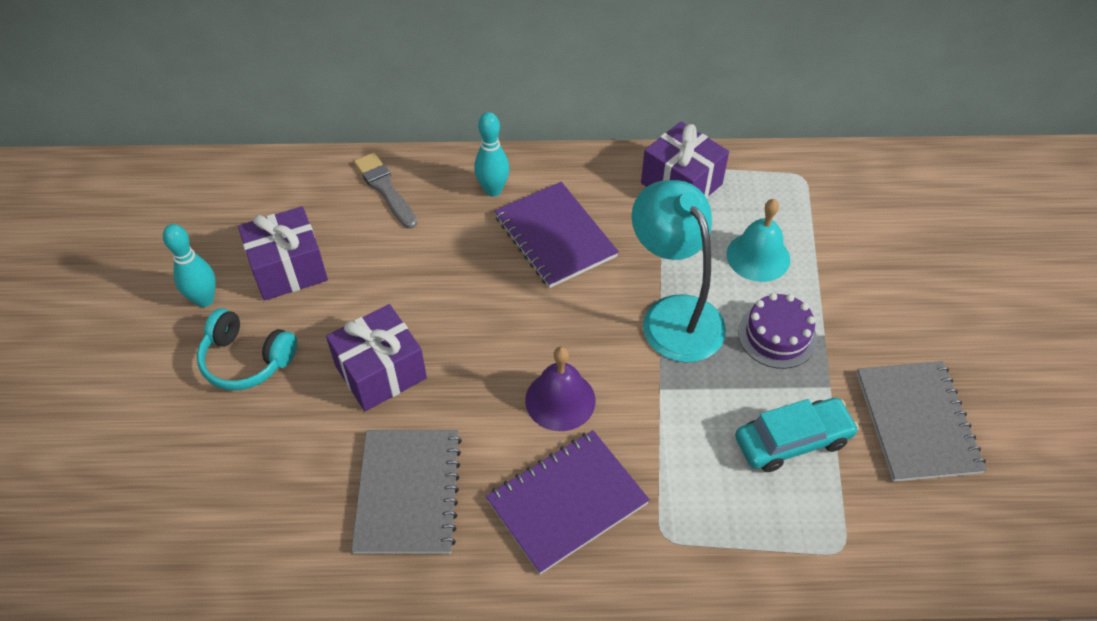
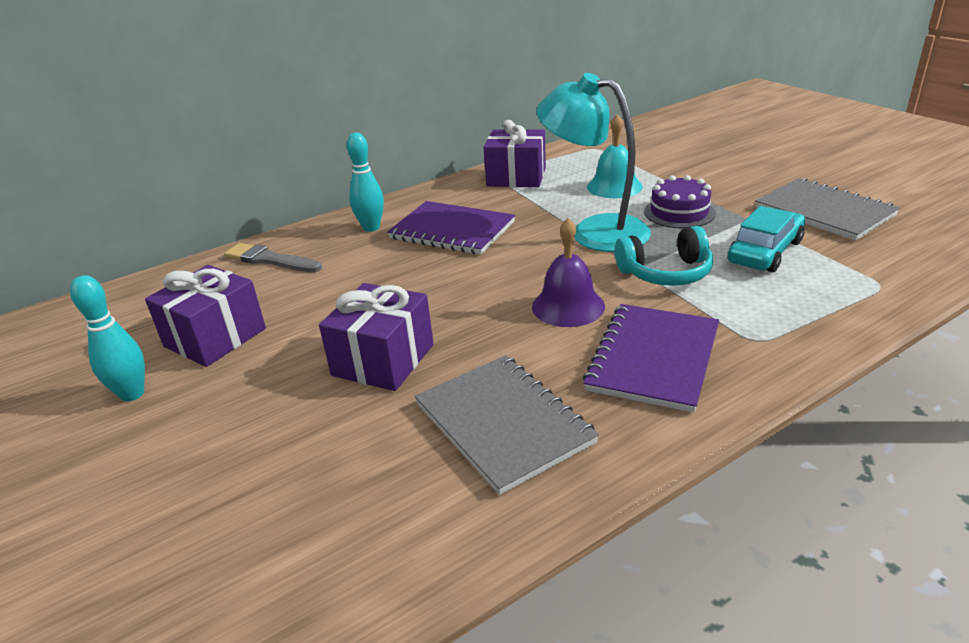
camera: 30 degrees left, 20 degrees down
(246, 360) = (224, 414): turquoise headphones -> turquoise headphones (666, 273)

